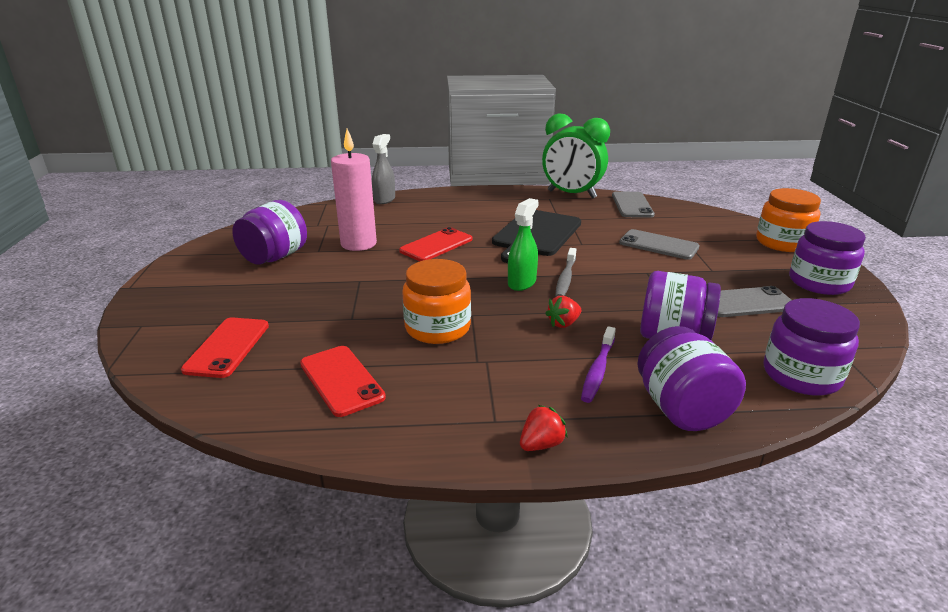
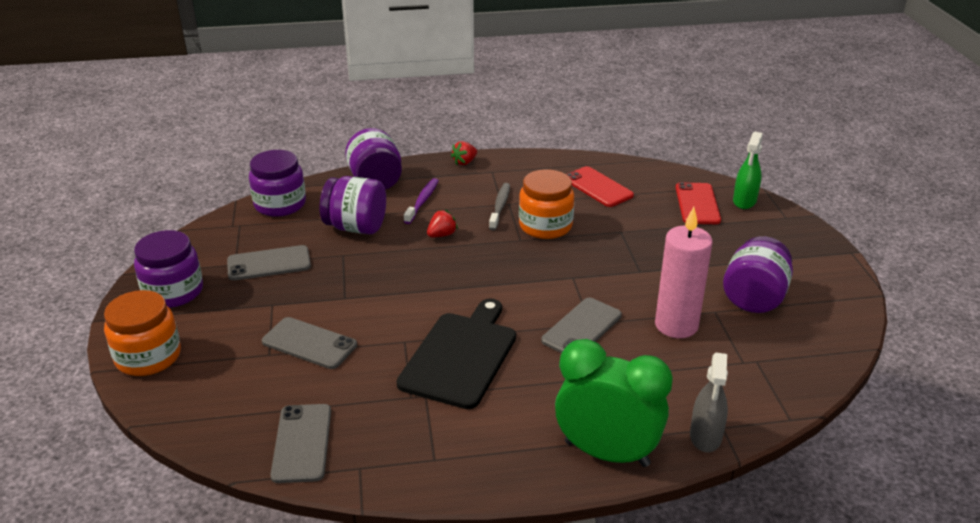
camera: 175 degrees right, 5 degrees up
(436, 245) = (581, 328): red phone -> grey phone
(522, 282) = (477, 276): green spray bottle -> green spray bottle (744, 201)
(565, 278) = (432, 284): grey toothbrush -> grey toothbrush (500, 206)
(571, 194) = (393, 474): green clock -> green clock (607, 453)

